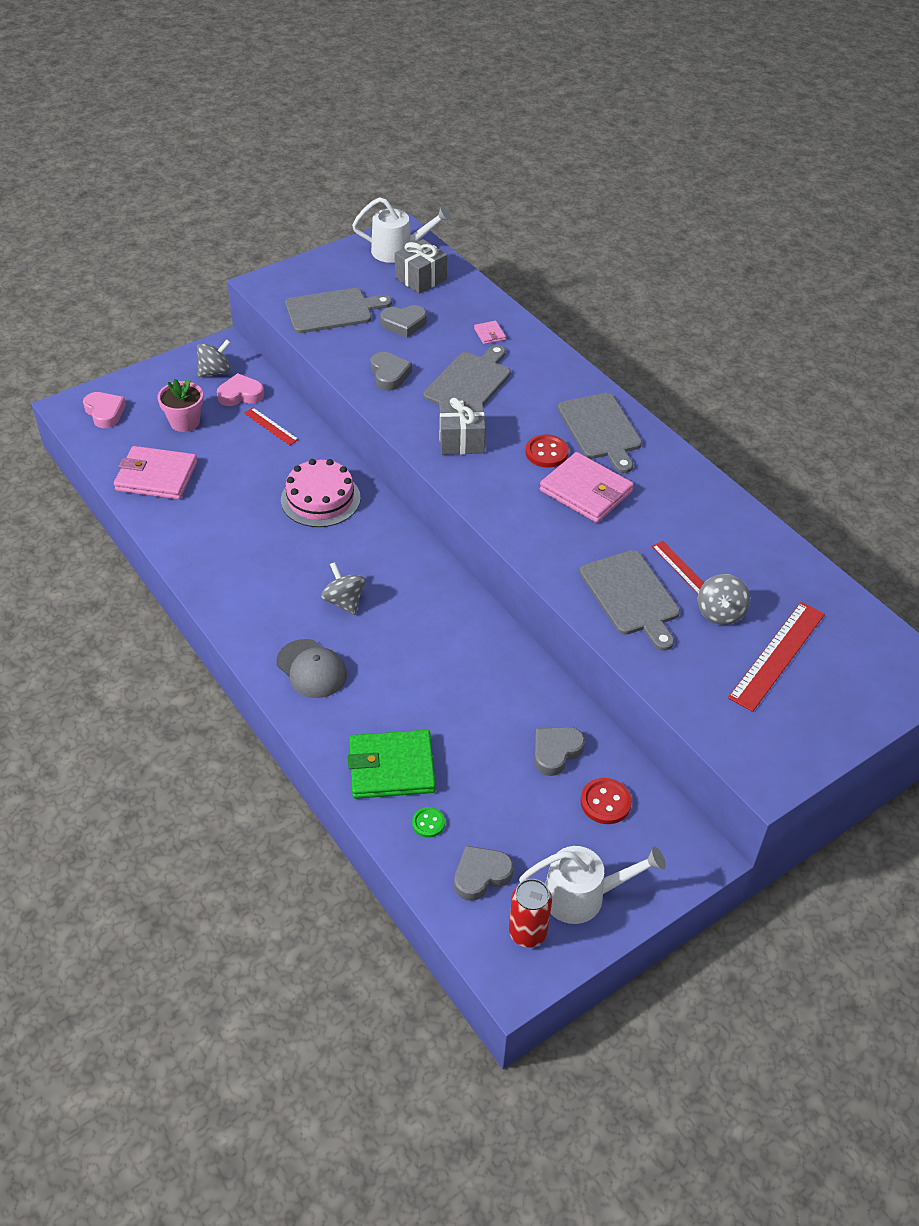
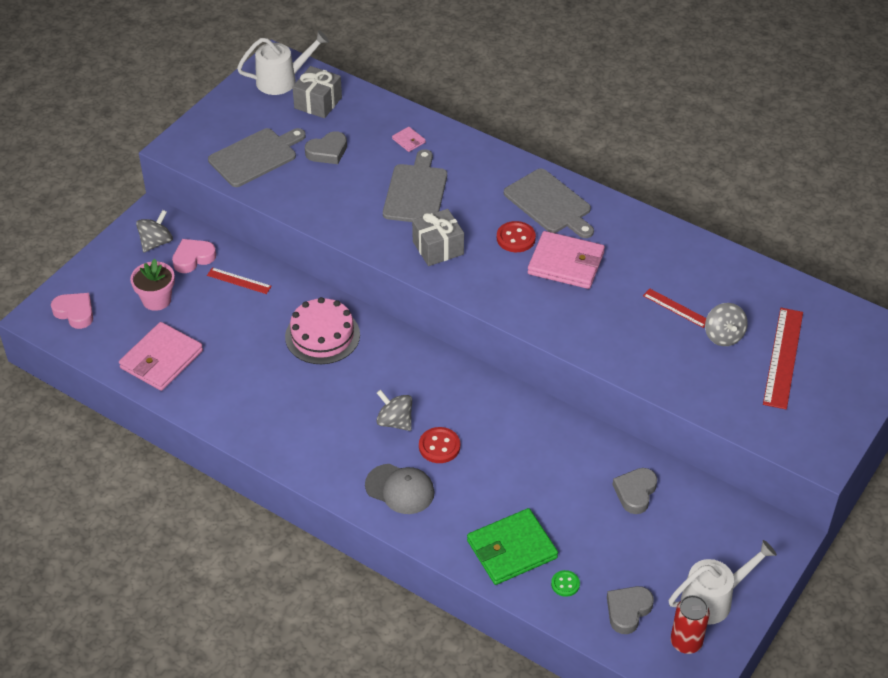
camera: 20 degrees left, 0 degrees up
(156, 476) = (161, 359): pink wallet -> pink wallet turned 45 degrees counterclockwise
(389, 374) = (341, 204): grey heart -> none
(605, 802) = (694, 520): red button -> red button (439, 446)
(631, 596) = (648, 344): grey cutting board -> none

